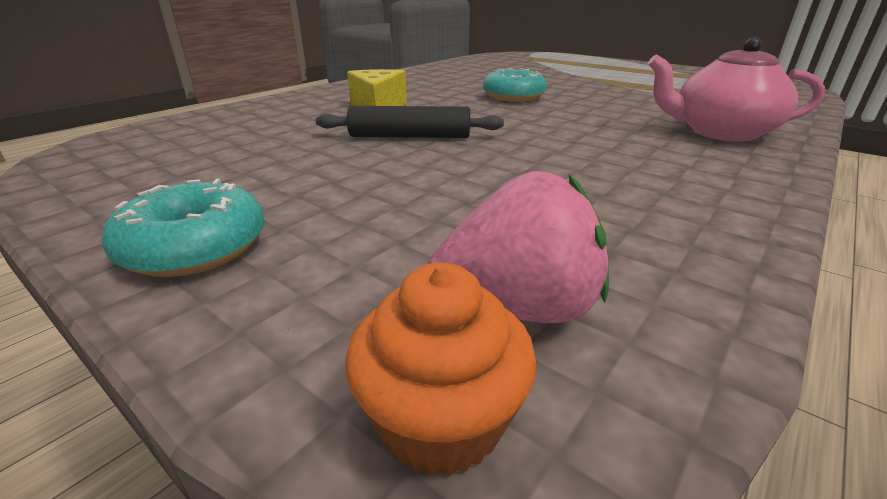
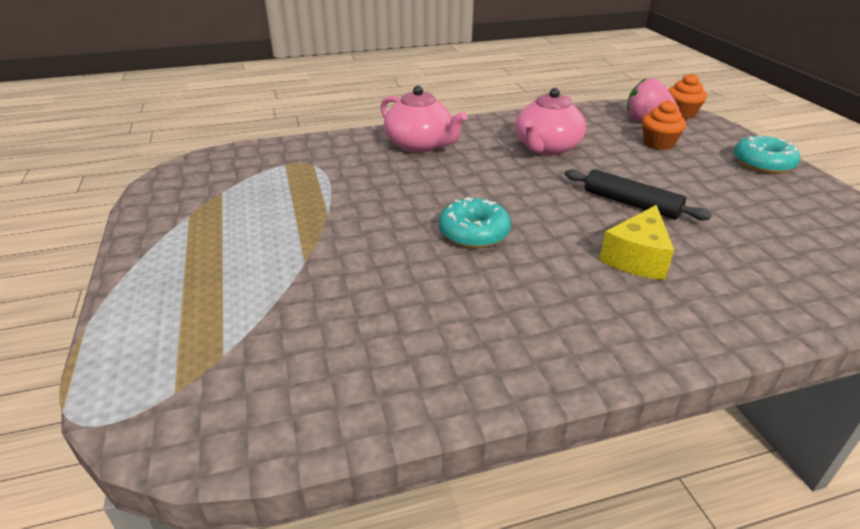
camera: 145 degrees left, 5 degrees up
(433, 233) = (658, 143): none -> orange cupcake
(592, 168) = (546, 148): none -> pink teapot

